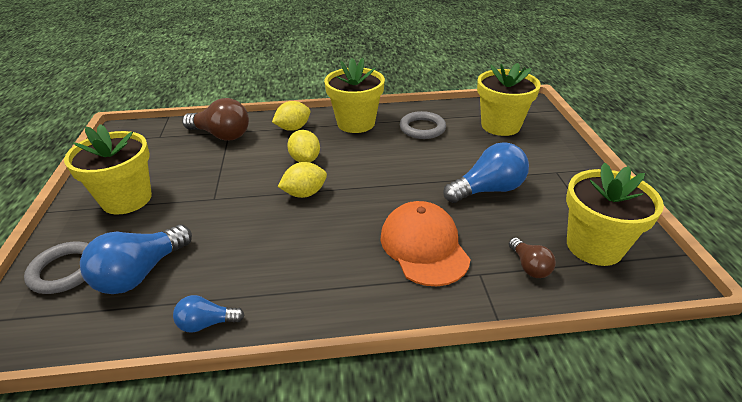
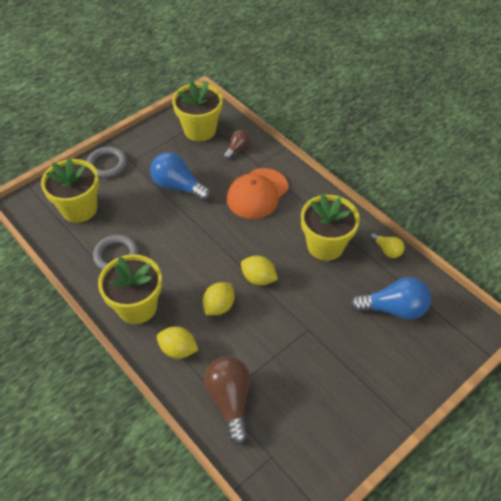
camera: 125 degrees left, 15 degrees up
(65, 270) = (430, 351): grey ring -> grey ring (107, 164)
(127, 199) = (357, 387): yellow flower pot -> yellow flower pot (325, 245)
(206, 323) = (387, 250): blue light bulb -> yellow light bulb

